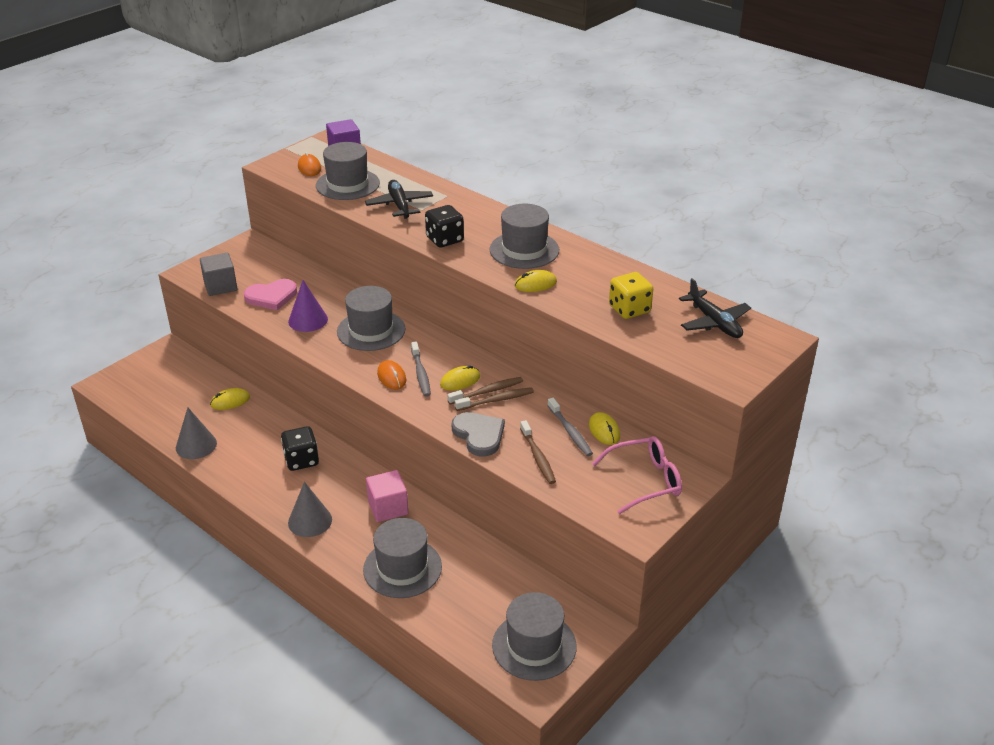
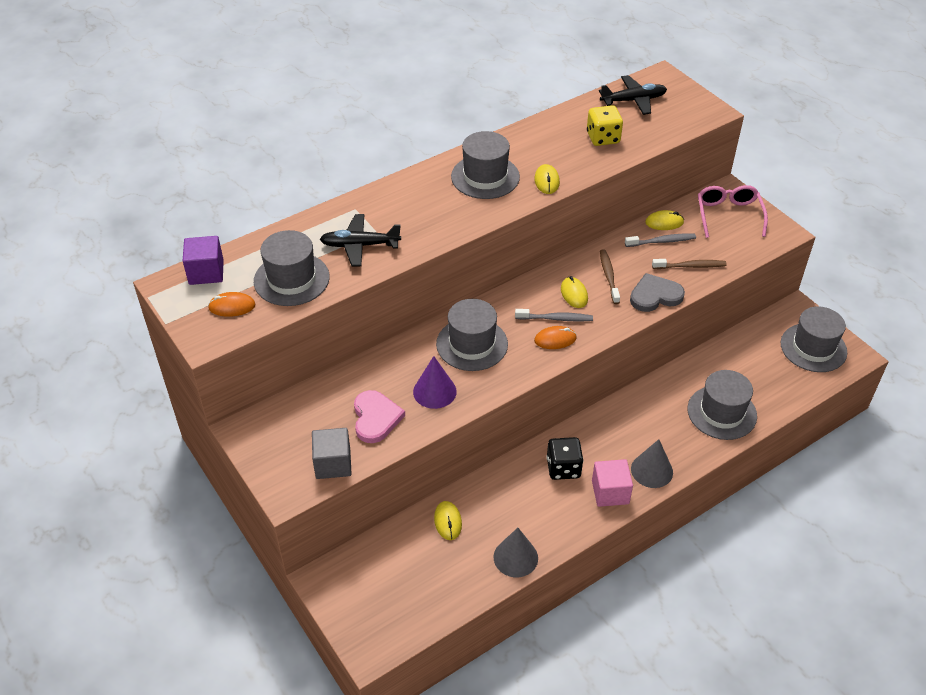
camera: 75 degrees left, 10 degrees up
(388, 507) = (645, 411): pink cube -> pink cube (610, 492)
(444, 239) = (445, 224): black dice -> none
(487, 391) = (594, 279): brown toothbrush -> none

